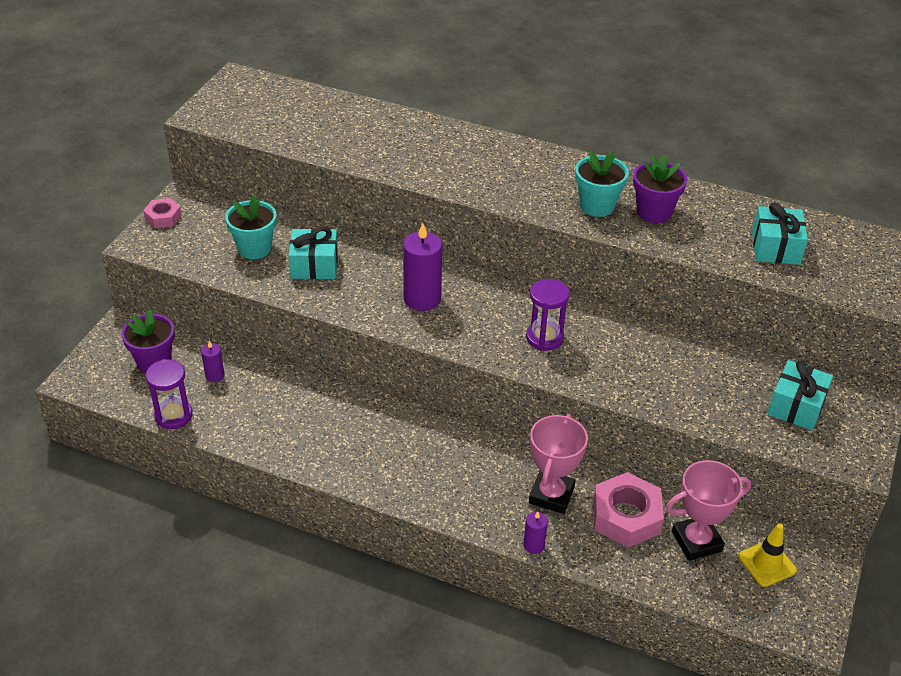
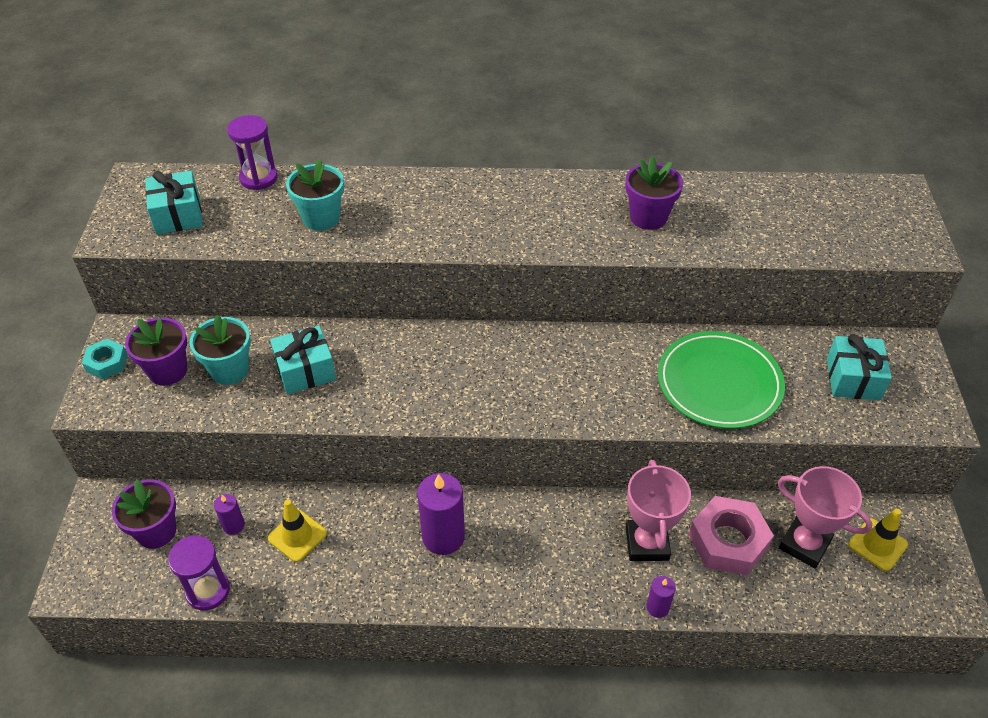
camera: 20 degrees left, 5 degrees up
(163, 217) = (107, 363): pink nut -> turquoise nut
(206, 236) = (168, 371): none -> purple flower pot
(261, 398) = (297, 536): none -> yellow traffic cone
(422, 299) = (439, 375): purple candle -> purple candle (443, 536)
(544, 337) = (584, 380): purple hourglass -> purple hourglass (258, 178)
(597, 206) = (590, 226): turquoise flower pot -> turquoise flower pot (321, 218)
(666, 374) = (719, 383): none -> green plate
(696, 541) = (804, 544): pink trophy -> pink trophy turned 75 degrees clockwise
(775, 248) = (780, 223): turquoise gift -> turquoise gift (178, 215)

